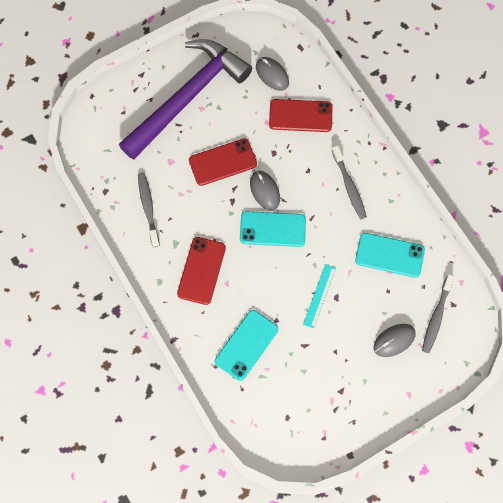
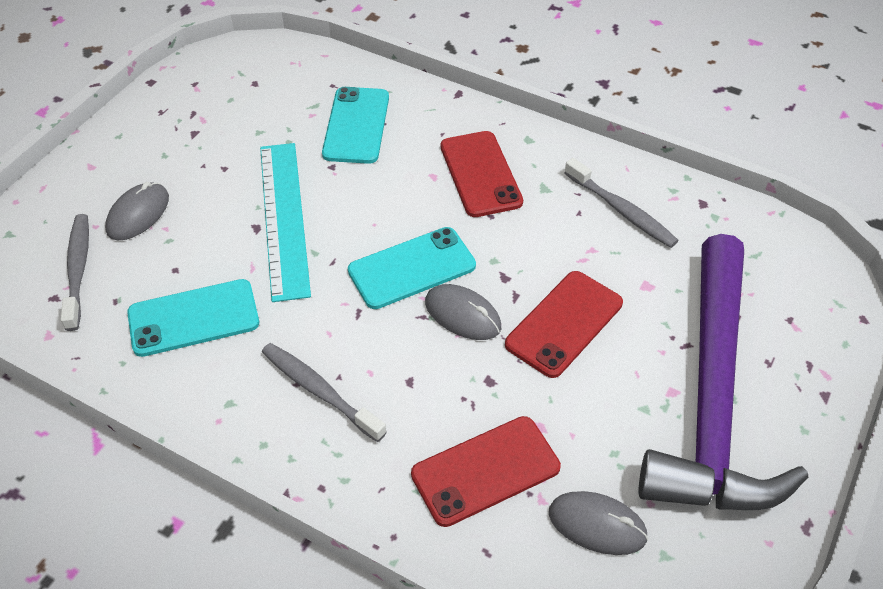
camera: 150 degrees right, 20 degrees down
(319, 296) = (283, 218): turquoise ruler -> turquoise ruler, size x1.84

